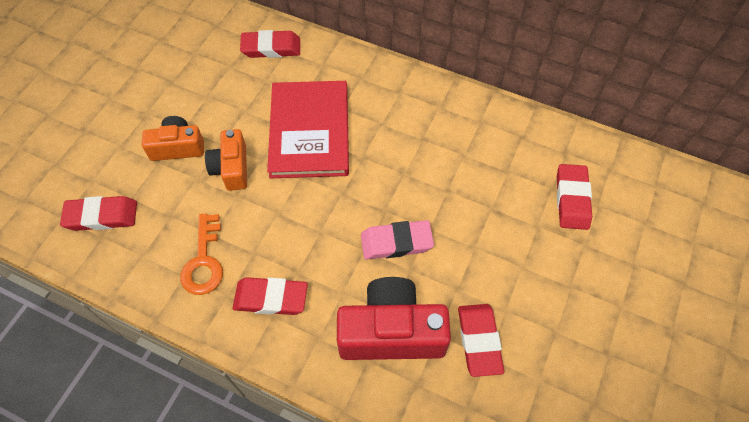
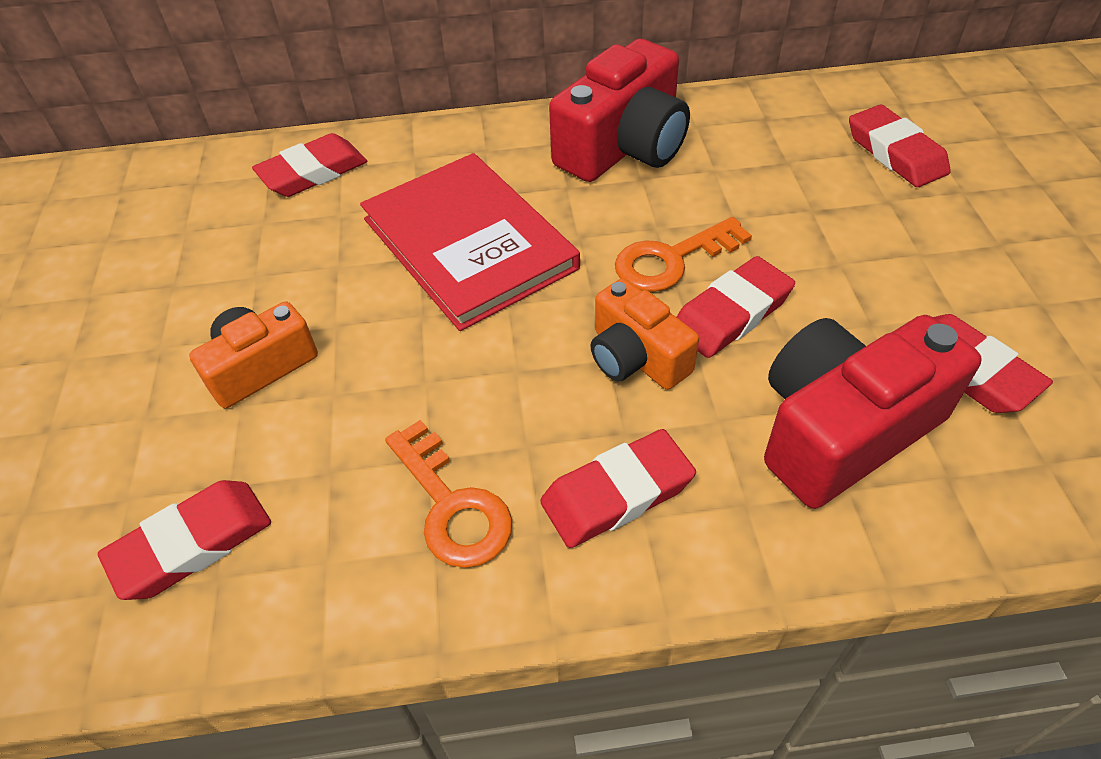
camera: 30 degrees left, 10 degrees down
(231, 168) = (383, 349): orange camera -> orange camera (636, 357)
(395, 196) = (671, 260): none -> orange key
(396, 242) = (731, 313): pink eraser -> red eraser
(430, 114) = (624, 147): none -> red camera

